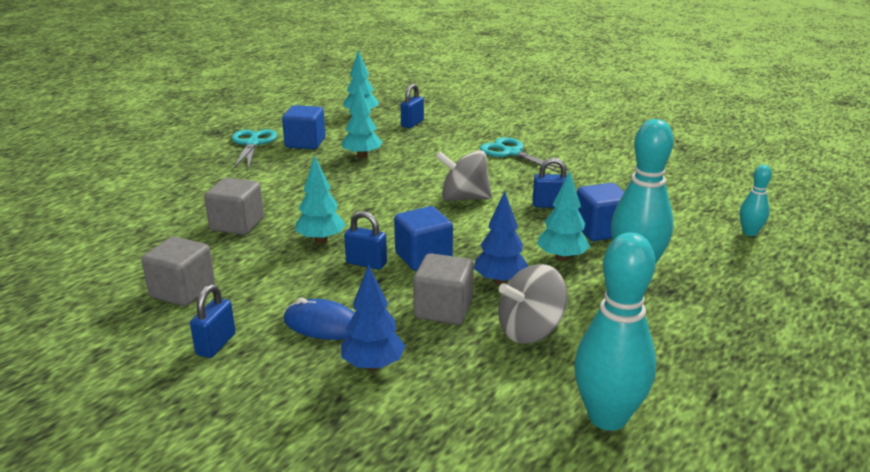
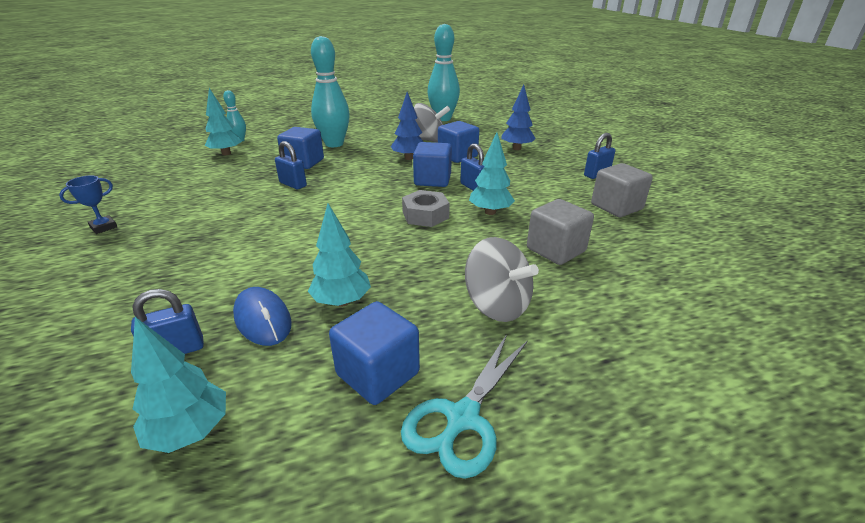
camera: 145 degrees left, 5 degrees up
(323, 324) = (529, 167): blue mouse -> blue mouse (262, 319)
(379, 218) = (425, 215): none -> grey nut
(443, 309) = (457, 156): grey cube -> blue cube
(464, 198) = (337, 209): grey spinning top -> grey spinning top (496, 305)
(512, 153) = (202, 240): turquoise scissors -> none
(561, 258) = (356, 158): turquoise tree -> turquoise tree (226, 153)
(594, 139) = (103, 227): none -> blue trophy

